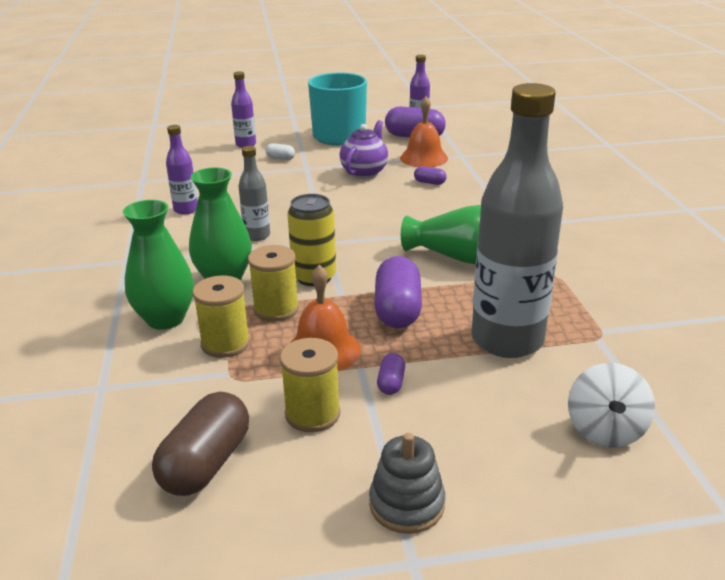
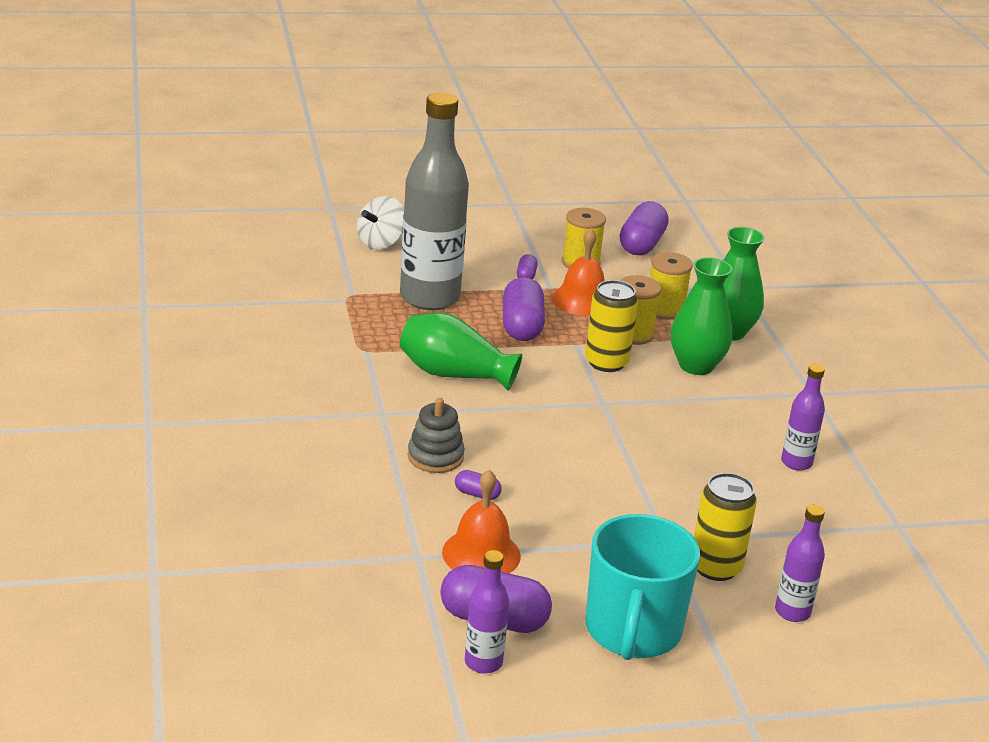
camera: 175 degrees right, 0 degrees up
(206, 463) = (641, 244): brown capsule -> purple capsule
(257, 235) = (686, 417): grey bottle -> none
(280, 158) = (715, 567): white capsule -> yellow can
(364, 172) = (574, 524): purple teapot -> none
(406, 504) = (515, 222): grey stacking toy -> grey stacking toy (435, 457)
(605, 430) = (380, 243): white spinning top -> white spinning top turned 150 degrees counterclockwise

